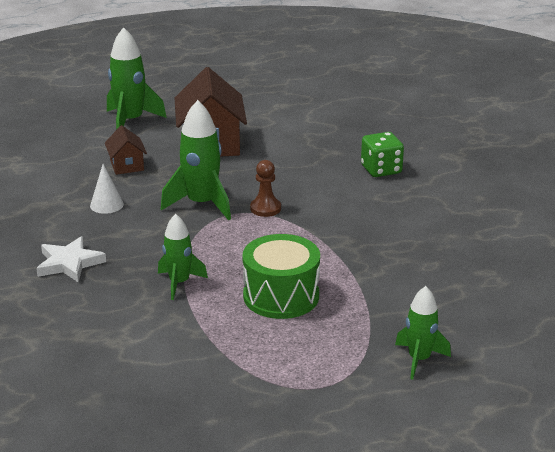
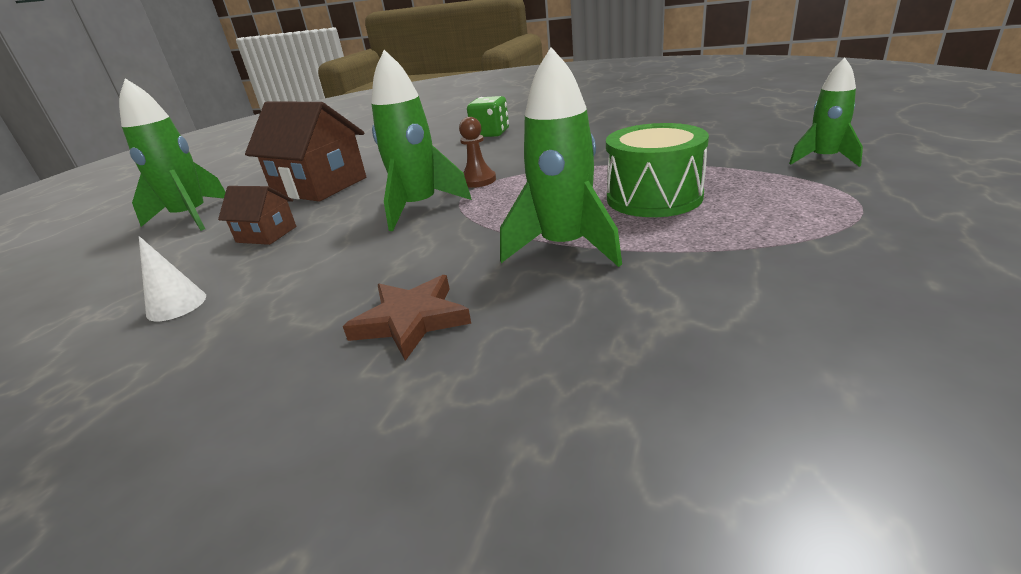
camera: 50 degrees left, 0 degrees up
(69, 263) = (411, 320): white star -> brown star
(106, 205) = (320, 262): white cone -> white cone (176, 305)
(179, 283) = (564, 247): green rocket -> green rocket, size x1.59

